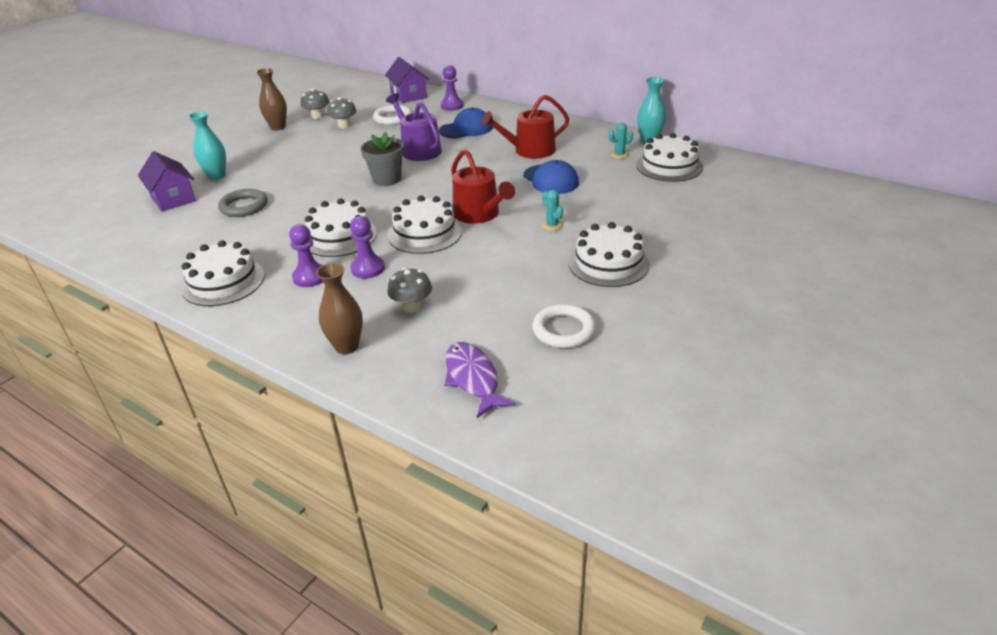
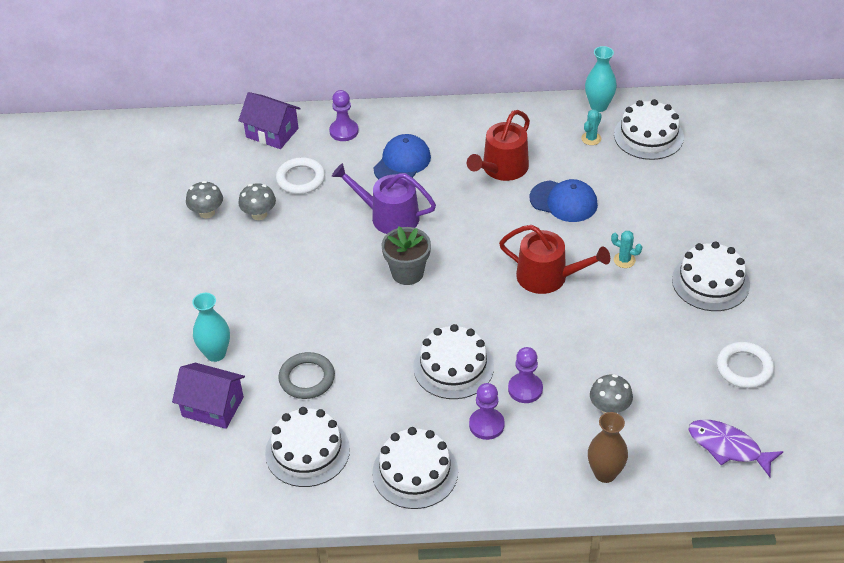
camera: 35 degrees left, 10 degrees up
(278, 127) = (182, 250): brown vase -> none
(425, 233) = (526, 324): white cake -> white cake (307, 451)

